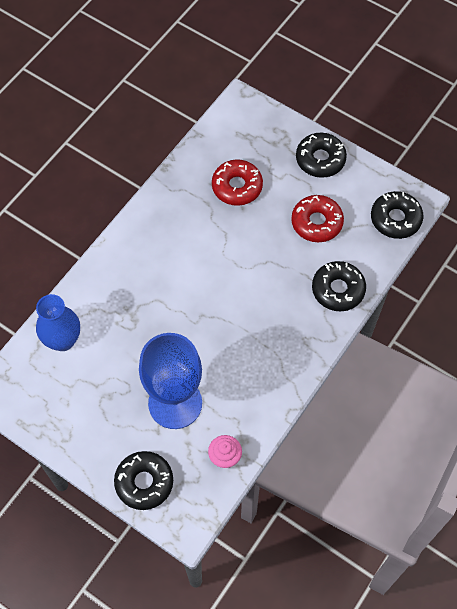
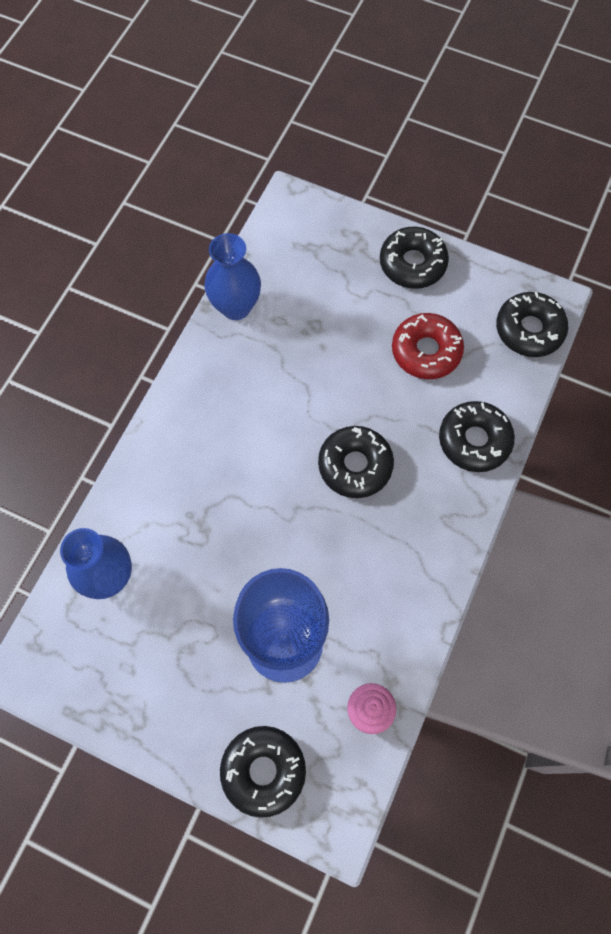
camera: 10 degrees left, 5 degrees up
(186, 171) = (236, 307): none -> blue vase
(237, 186) = (309, 318): red donut -> none
(249, 293) = (355, 465): none -> black donut

